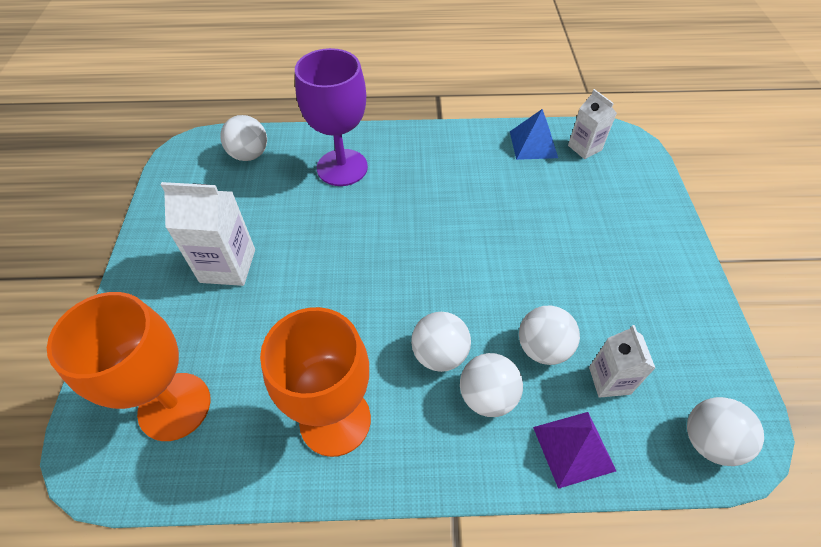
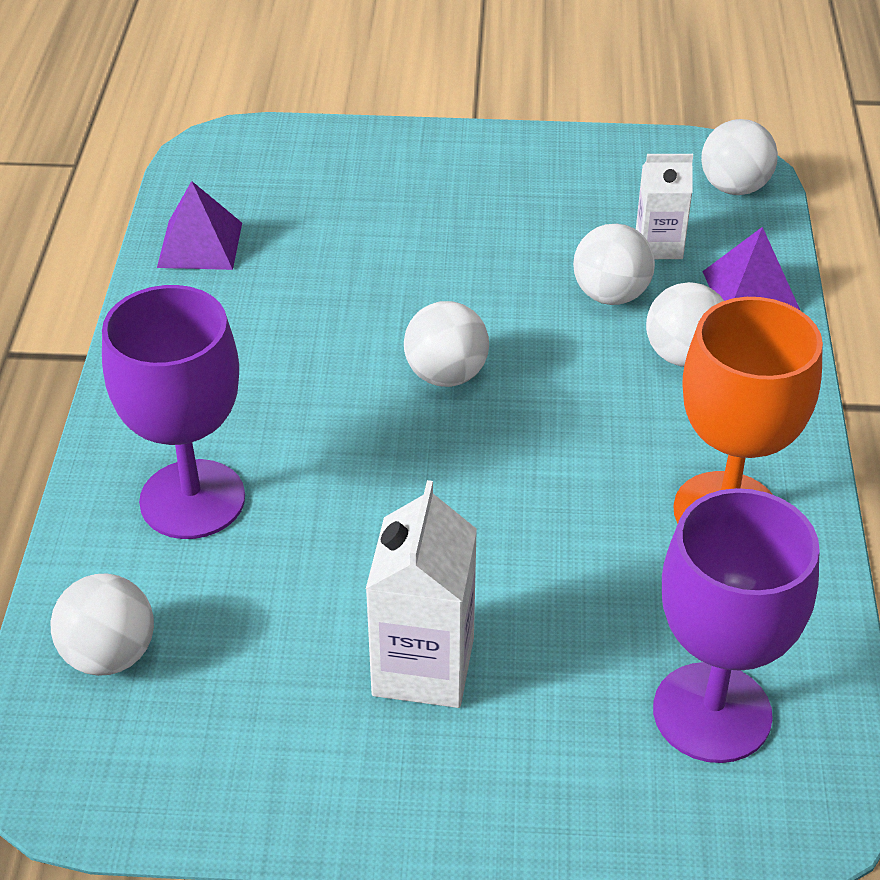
camera: 85 degrees left, 10 degrees down
(174, 406) = (712, 712): orange goblet -> purple goblet
(439, 354) = (619, 396): white ball -> white ball (446, 375)
(533, 144) = (200, 244): blue pyramid -> purple pyramid
(584, 148) = (226, 190): white carton -> none

